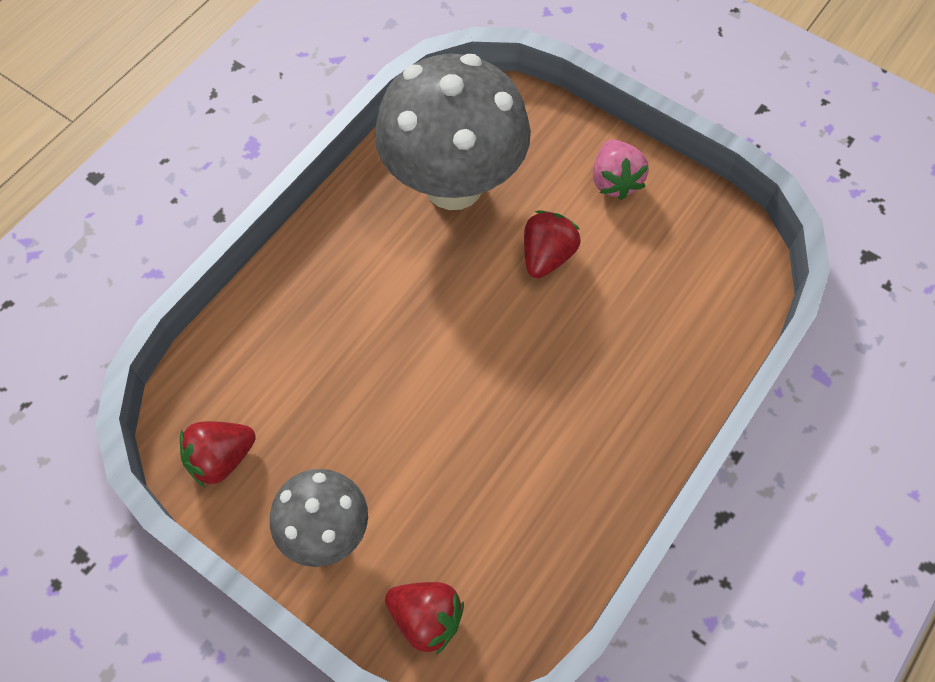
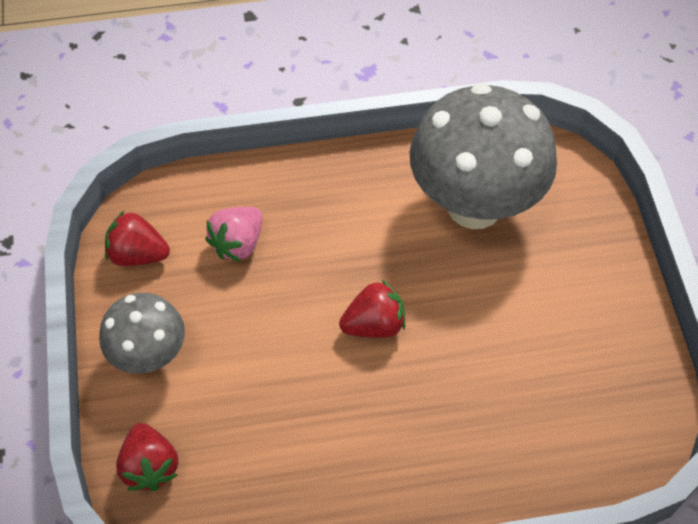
camera: 45 degrees right, 5 degrees down
(547, 256) = (488, 308): red strawberry -> red strawberry (374, 324)
(614, 181) = (599, 299): pink strawberry -> pink strawberry (238, 243)

